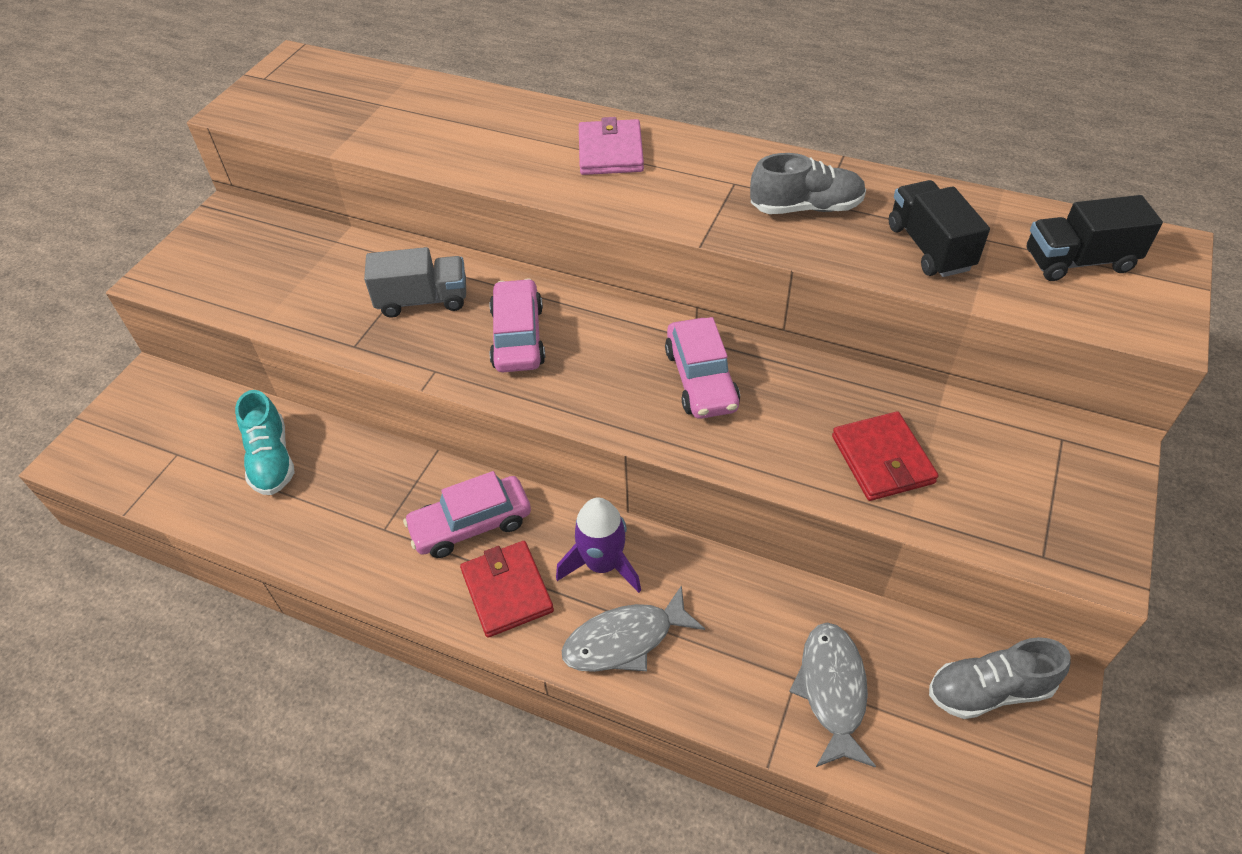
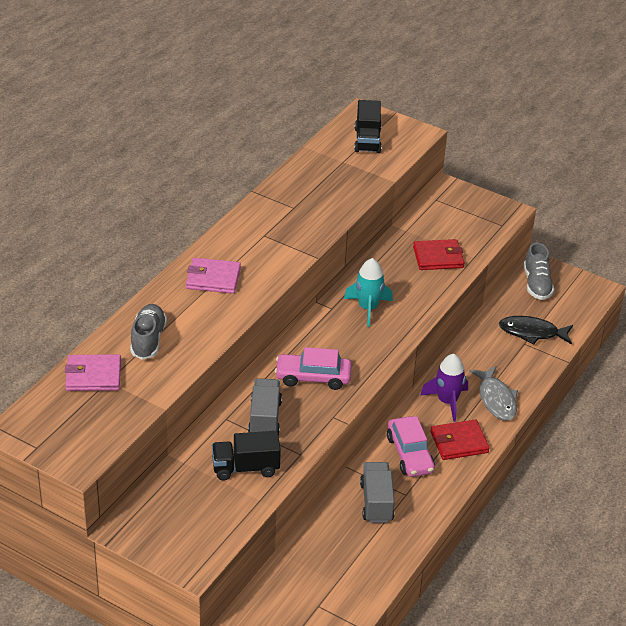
camera: 85 degrees left, 10 degrees down
(271, 459) = (336, 551): turquoise shoe -> none
(366, 494) = (376, 502): none -> grey truck
(390, 92) = (93, 376): none -> pink wallet
(701, 379) = (368, 308): pink car -> turquoise rocket
(806, 208) = (296, 214): grey shoe -> grey shoe (148, 340)
(832, 690) = (532, 333): grey fish -> black fish
(929, 247) = (343, 181): black truck -> black truck (245, 468)

